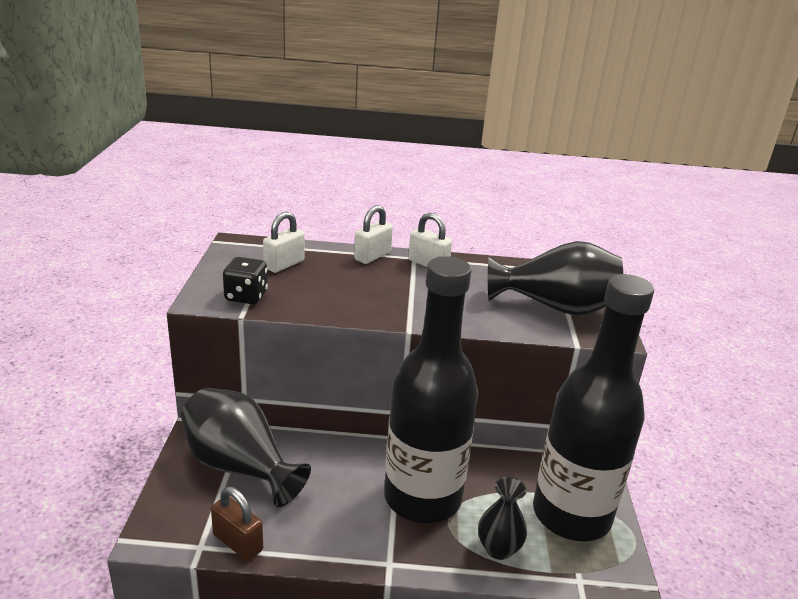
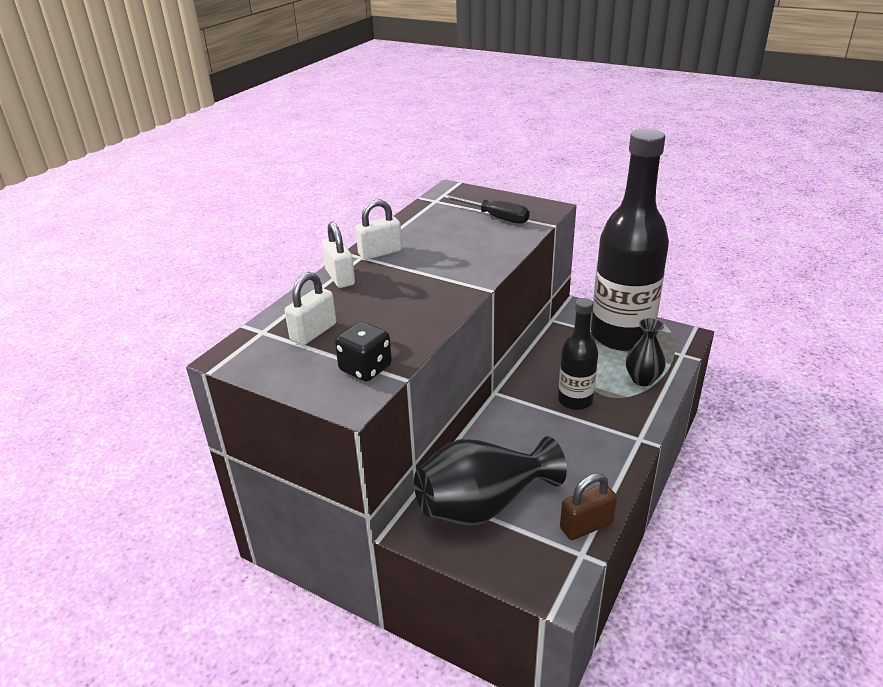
camera: 60 degrees left, 5 degrees up
(284, 264) = (313, 332): white padlock -> white padlock turned 60 degrees clockwise
(422, 498) = (575, 400): black bottle -> black bottle, size x0.50
(555, 307) = (495, 217): black vase -> black screwdriver

